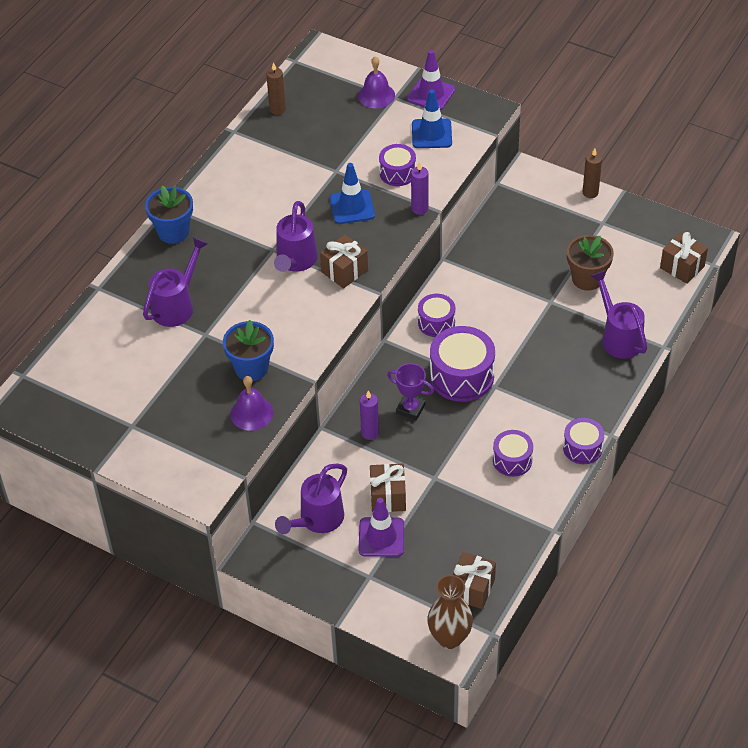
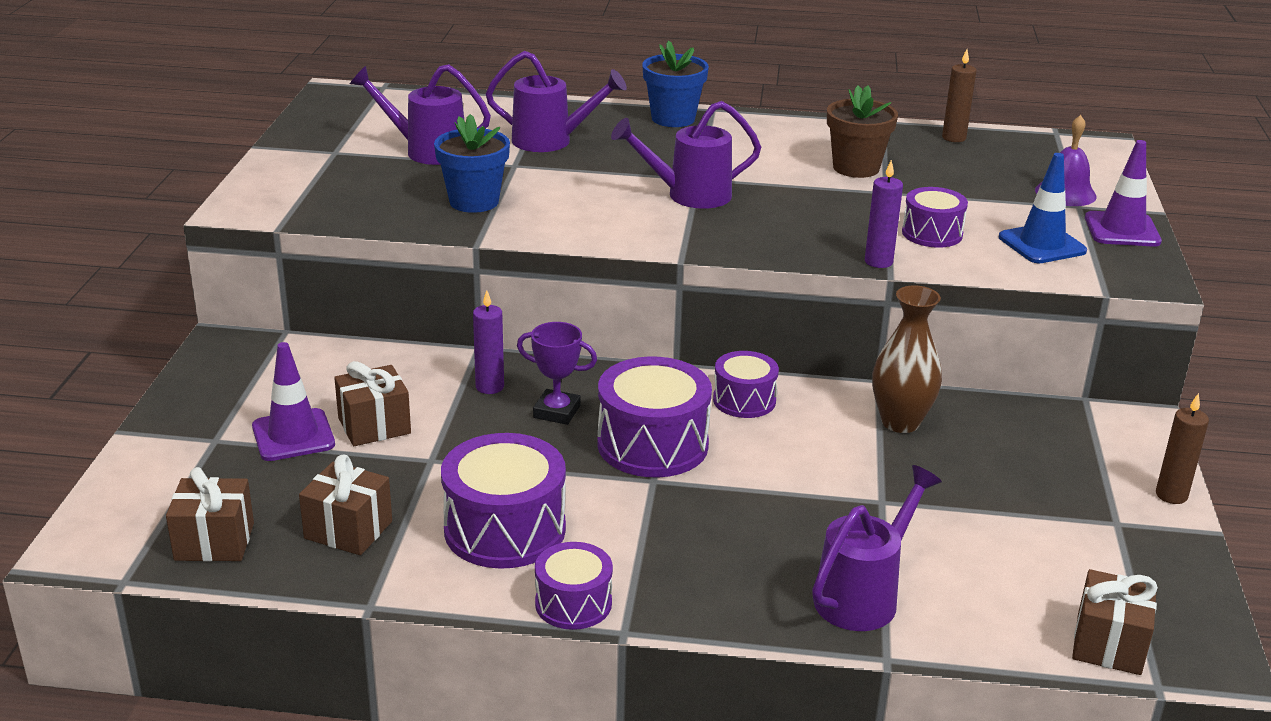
camera: 65 degrees right, 20 degrees down
(251, 413) = (393, 215): purple bell -> none
(317, 520) = (307, 377): purple watering can -> purple watering can (427, 151)
(344, 271) = (701, 230): brown gift -> brown gift (348, 530)
(352, 207) = (829, 214): blue traffic cone -> none
(410, 409) = (556, 412): purple trophy -> purple trophy turned 75 degrees counterclockwise
(449, 638) = (107, 539): brown vase -> brown vase (900, 422)
(512, 460) = (505, 529): purple drum -> purple drum, size x1.68
(587, 279) = (969, 531): brown flower pot -> brown flower pot (856, 168)

